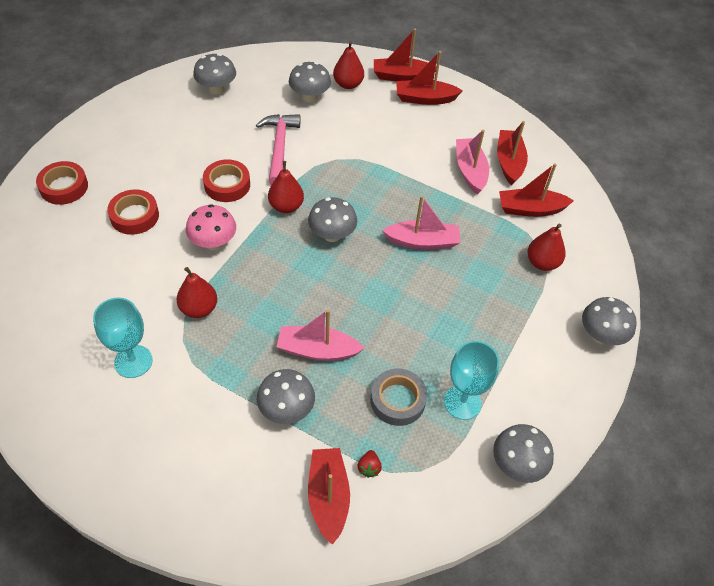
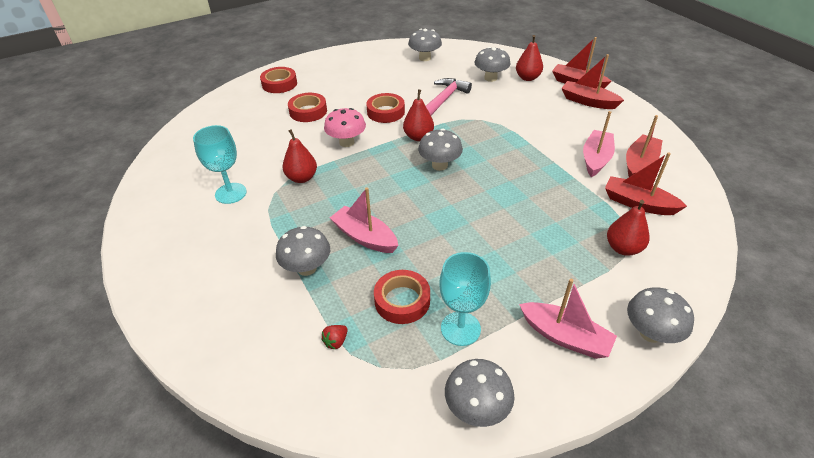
camera: 35 degrees right, 10 degrees down
(328, 497) = (284, 348): red boat -> none
(397, 400) = (402, 301): grey tape -> red tape
(422, 242) = (514, 194): pink boat -> pink boat (565, 337)

